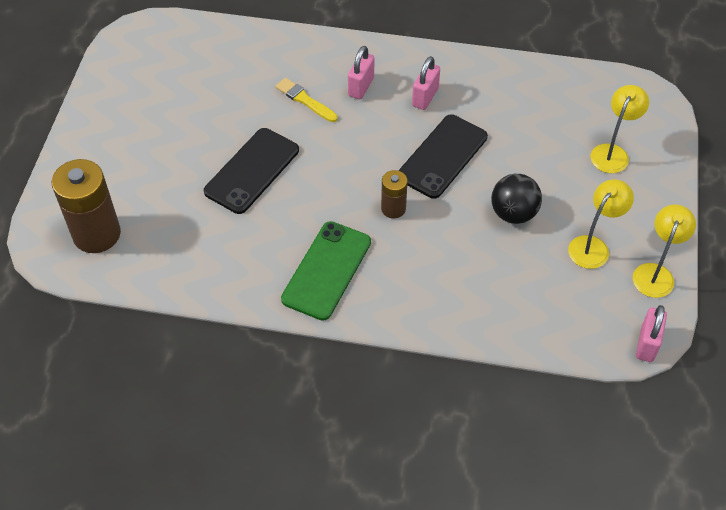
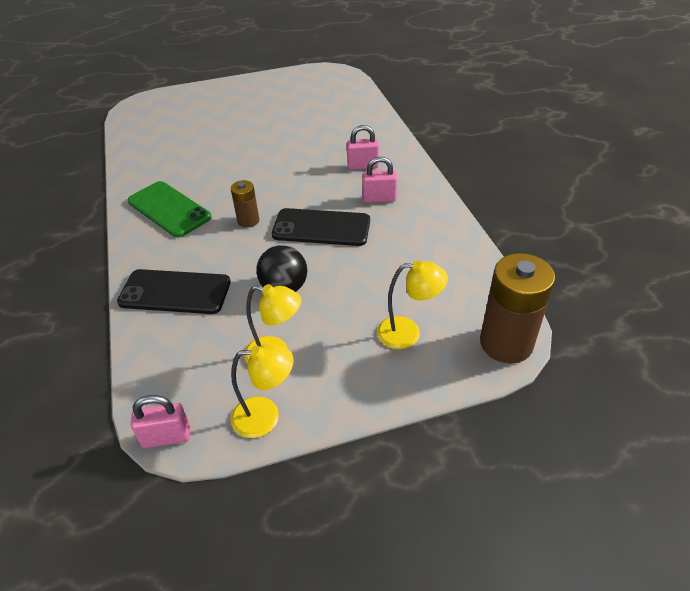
camera: 65 degrees right, 10 degrees down
(96, 234) = (157, 115): brown battery -> brown battery (506, 343)
(252, 171) = (244, 149): black phone -> black phone (175, 292)
(305, 100) = (328, 147): yellow brush -> none
(326, 270) = (169, 209): green phone -> green phone turned 45 degrees clockwise

